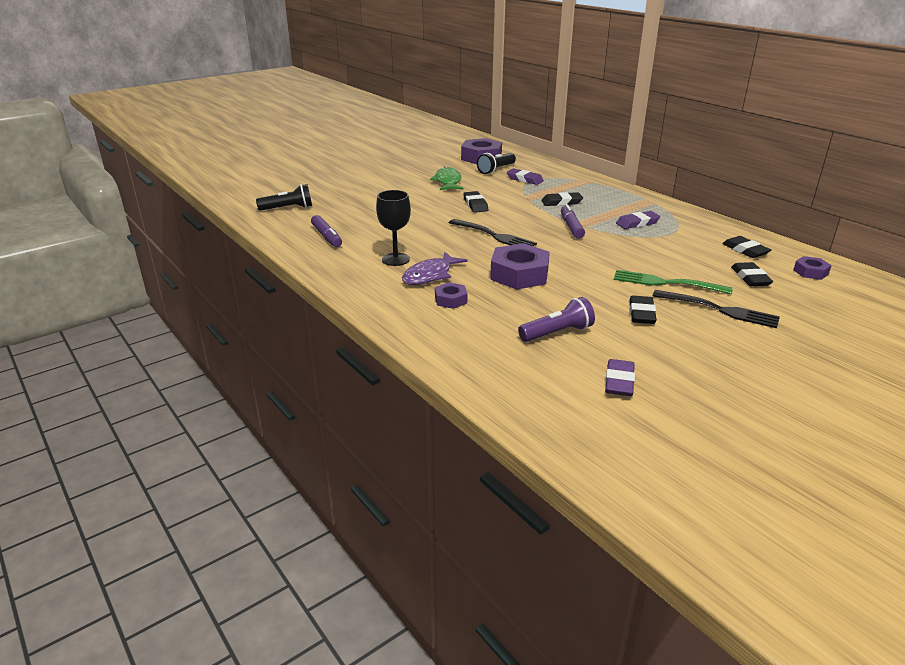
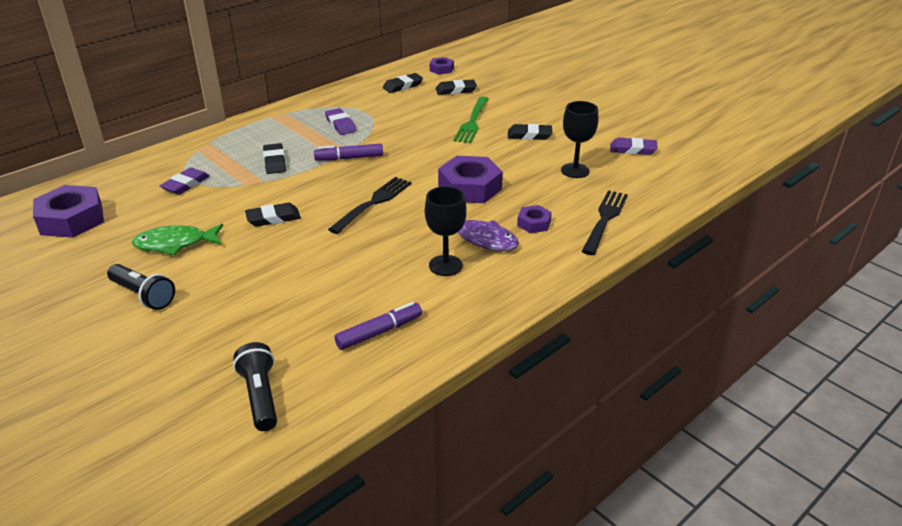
camera: 95 degrees left, 5 degrees up
(496, 170) = (136, 206): black flashlight -> black flashlight (143, 295)
(557, 333) = (575, 170): purple flashlight -> black goblet
(718, 310) = (513, 107): black fork -> black fork (605, 220)

